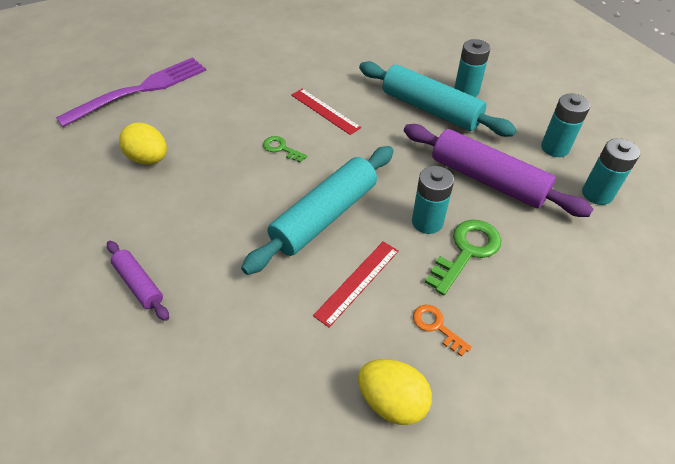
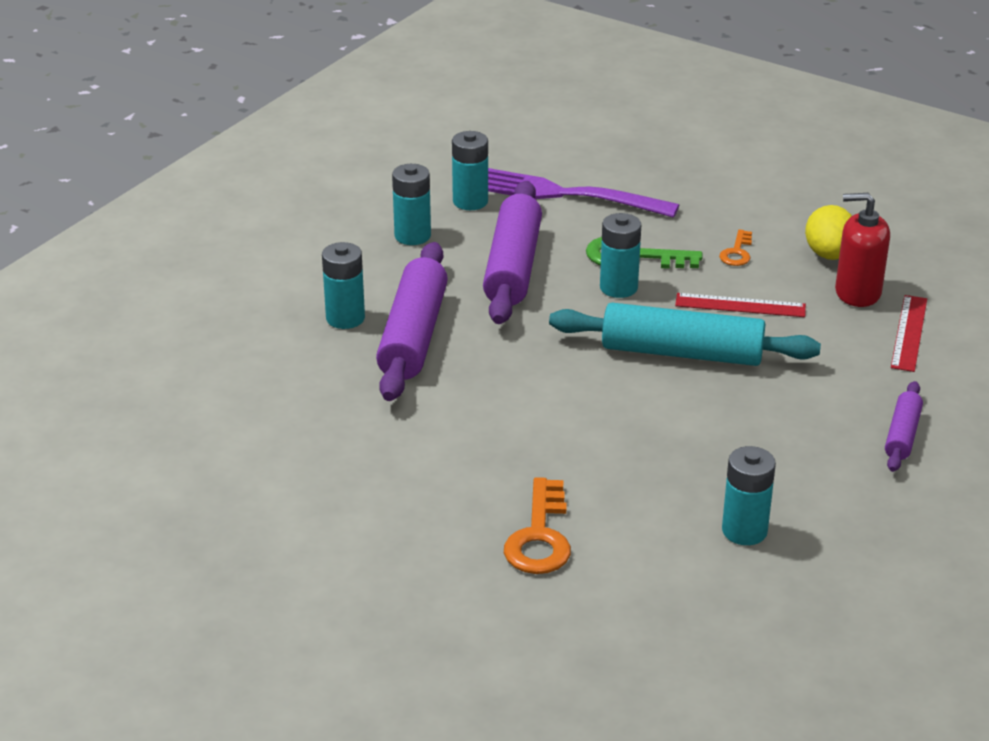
camera: 120 degrees left, 15 degrees down
(141, 90) = (622, 630): purple fork -> purple fork (563, 194)
(149, 159) = (744, 531): yellow egg -> turquoise battery
(224, 90) = (539, 536): none -> orange key
(281, 148) = (609, 426): green key -> none
(319, 382) = (857, 292): none -> red soap dispenser
(325, 111) = (498, 420): red ruler -> red ruler (909, 333)
(430, 109) = (413, 336): turquoise rolling pin -> purple rolling pin

